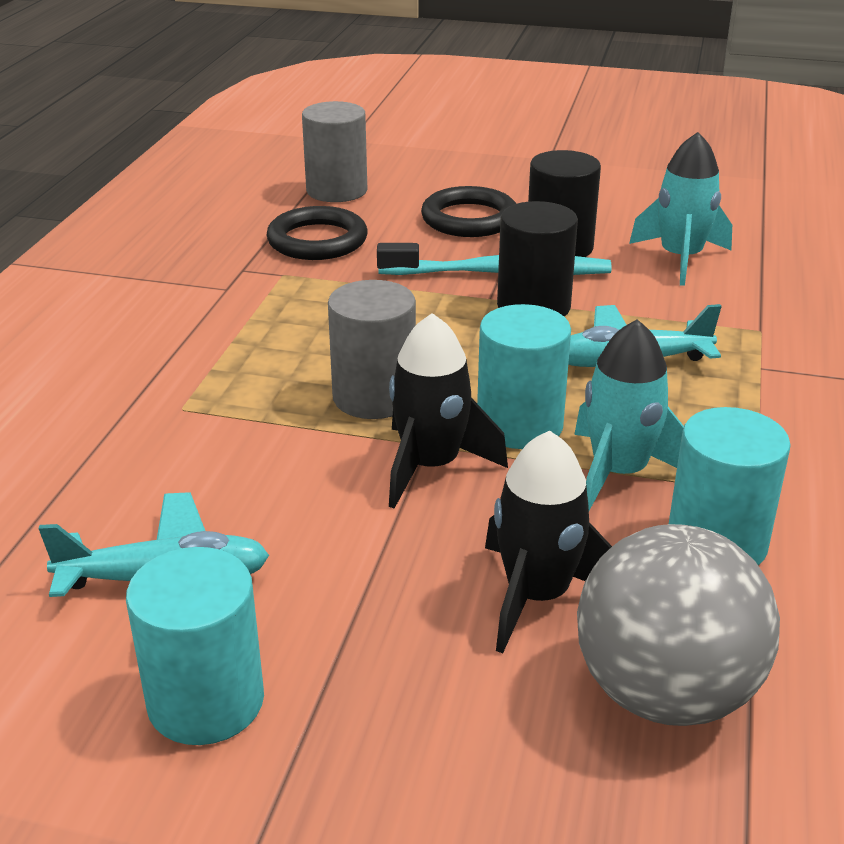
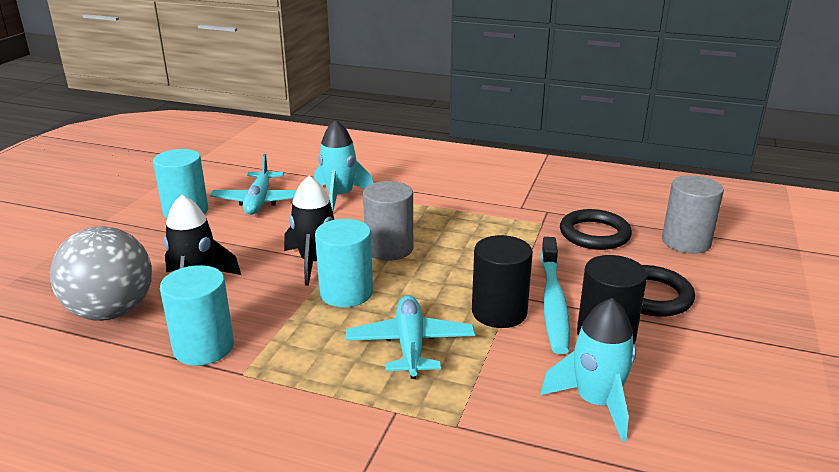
camera: 95 degrees right, 5 degrees down
(619, 473) = (284, 322): turquoise rocket -> turquoise rocket (340, 196)

